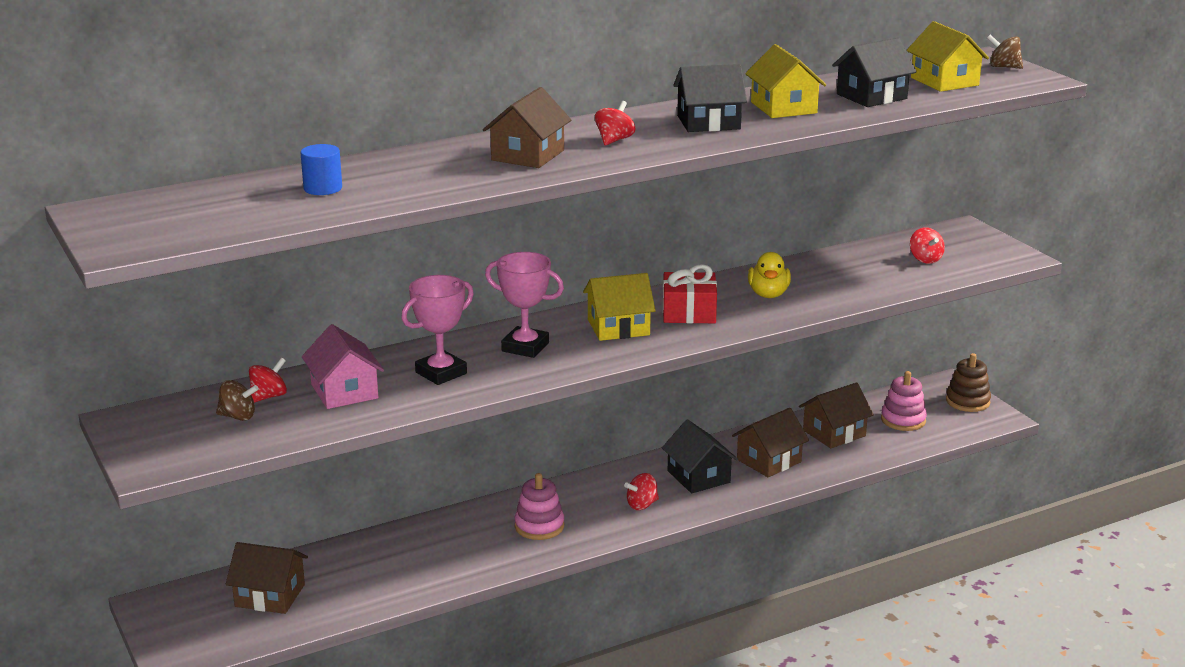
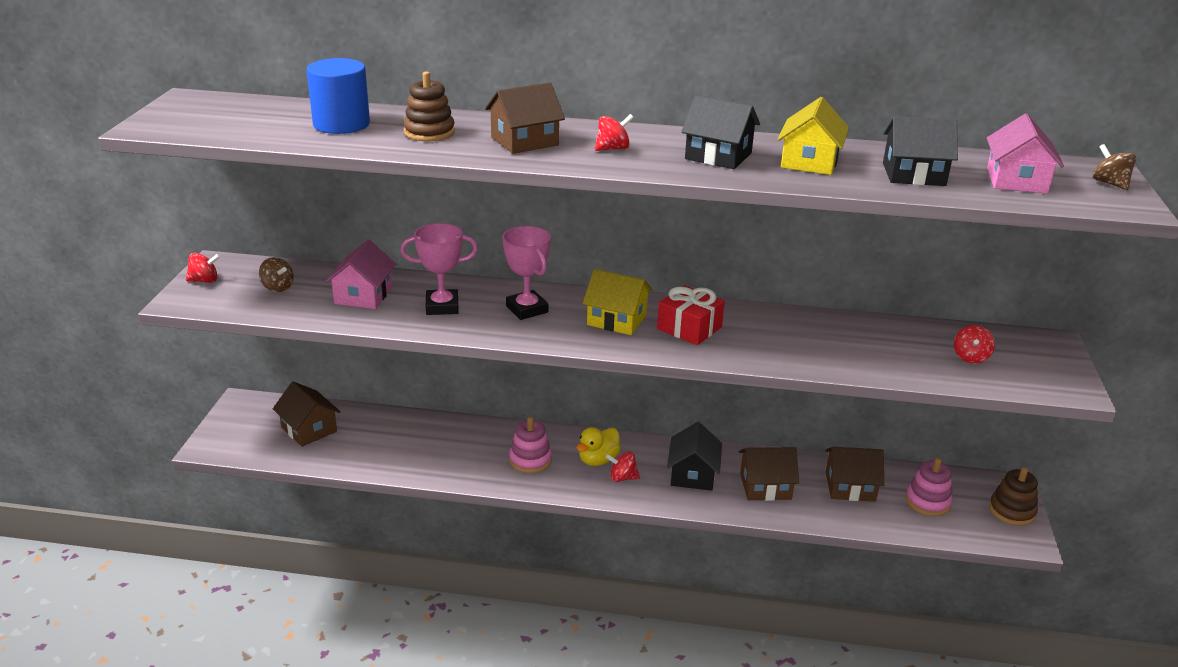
camera: 35 degrees right, 5 degrees up
(269, 396) = (315, 280): red spinning top -> red spinning top (204, 280)
(323, 188) = (341, 124): blue cylinder -> blue cylinder, size x1.73
(425, 172) = (429, 132): none -> brown stacking toy
(768, 294) = (778, 337): yellow duck -> yellow duck (598, 460)
(944, 81) = (1016, 180): yellow house -> pink house

